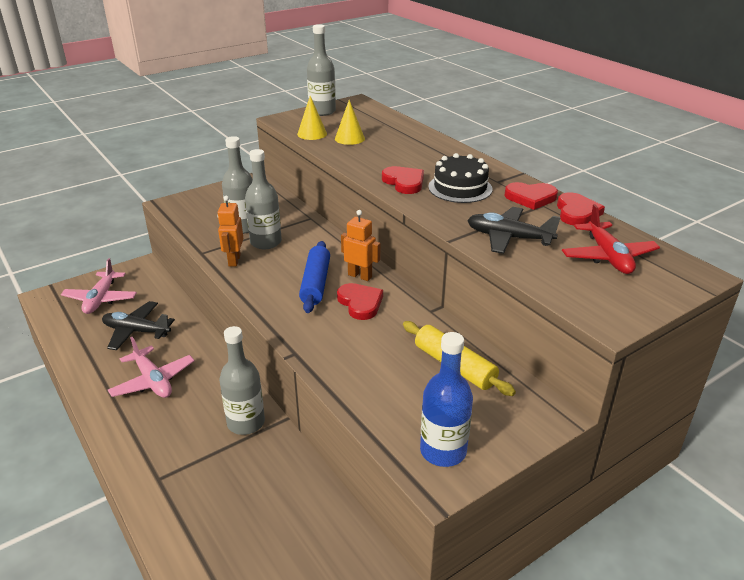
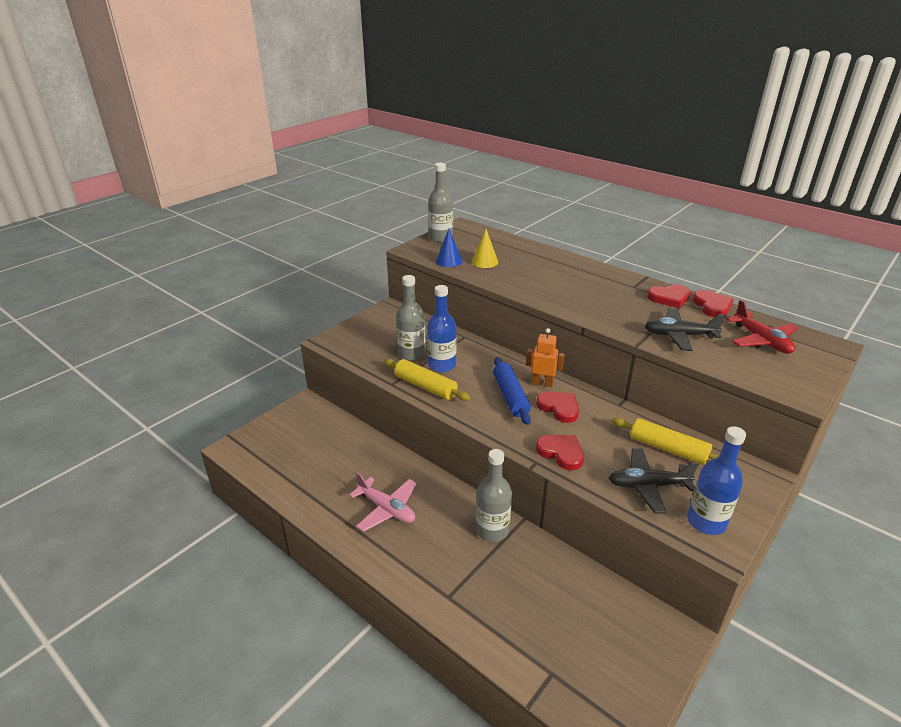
camera: 15 degrees left, 0 degrees up
(101, 299) = (287, 441): pink plane -> none
(136, 331) = (341, 466): black plane -> black plane (648, 486)
(234, 260) = (425, 386): orange robot -> yellow rolling pin
(266, 242) = (442, 365): grey bottle -> blue bottle
(312, 134) = (449, 261): yellow cone -> blue cone
(404, 182) = (561, 297): red heart -> red heart (561, 453)
(460, 188) = (609, 296): black cake -> none

